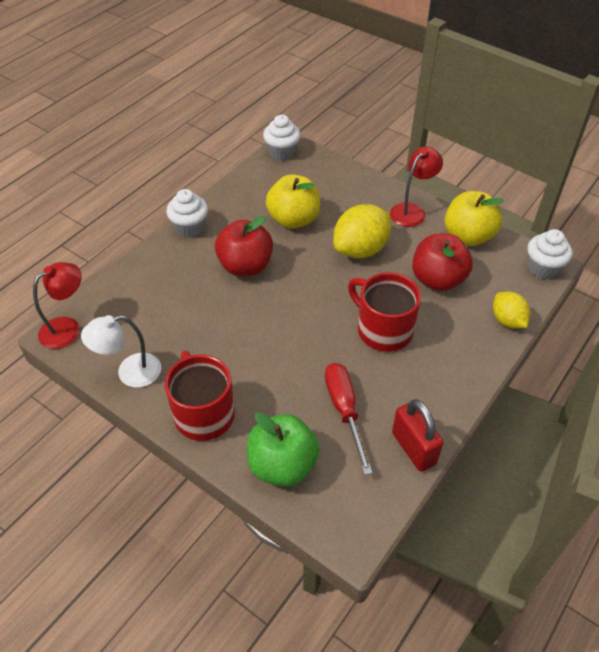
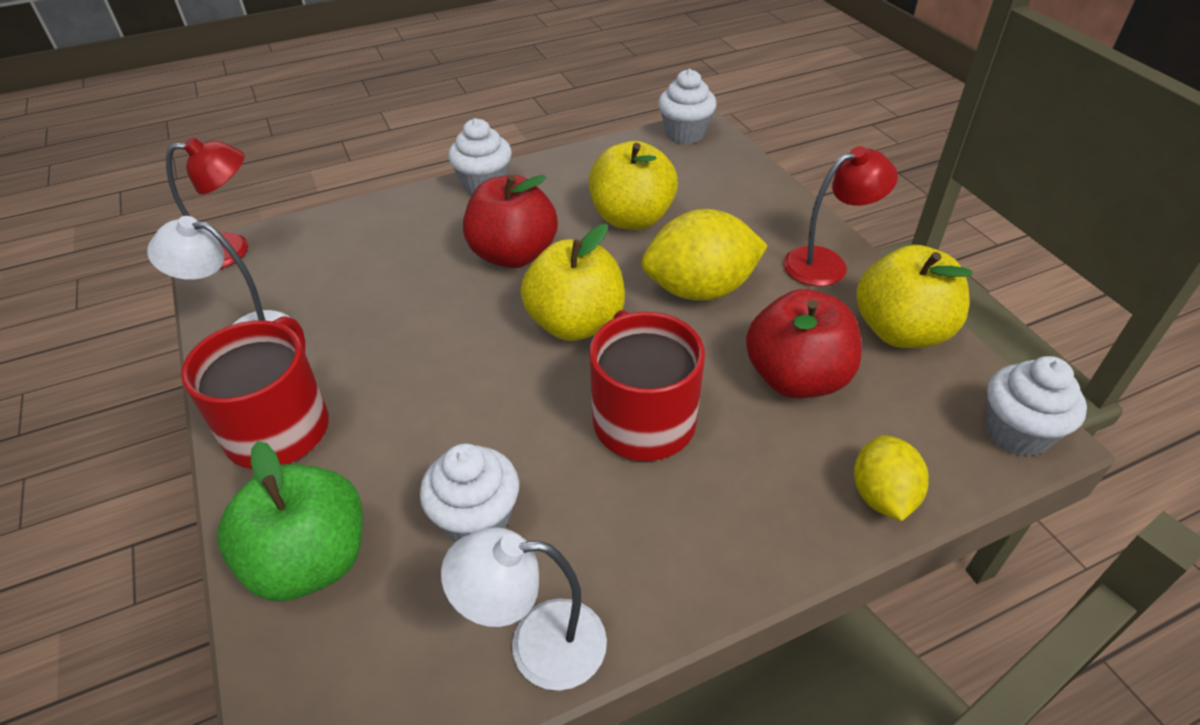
camera: 30 degrees right, 5 degrees down
(312, 293) = (576, 324): none -> yellow apple
(344, 410) = (477, 520): red screwdriver -> white cupcake
(413, 448) = (537, 644): red padlock -> white lamp

